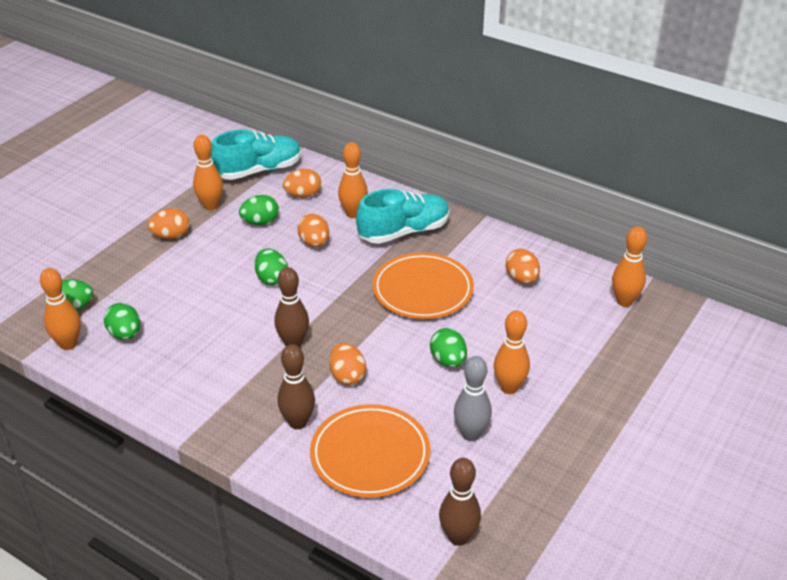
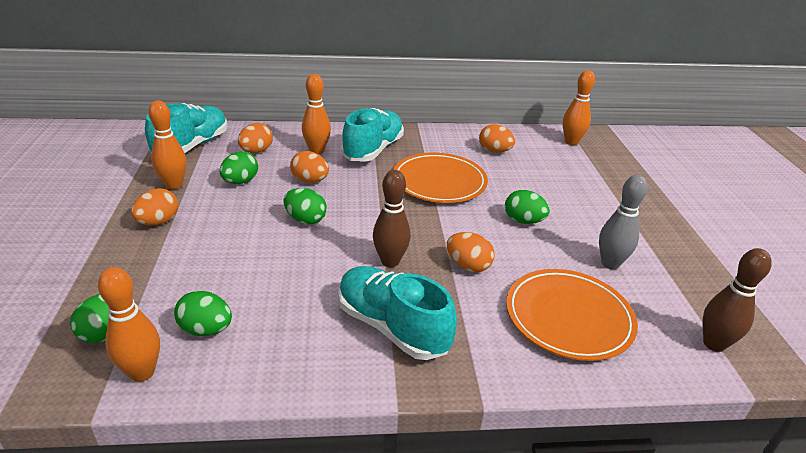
camera: 40 degrees left, 5 degrees down
(236, 393) = (392, 327): none -> turquoise shoe
(298, 422) = (479, 323): brown bowling pin -> none
(509, 387) = (586, 220): orange bowling pin -> none

